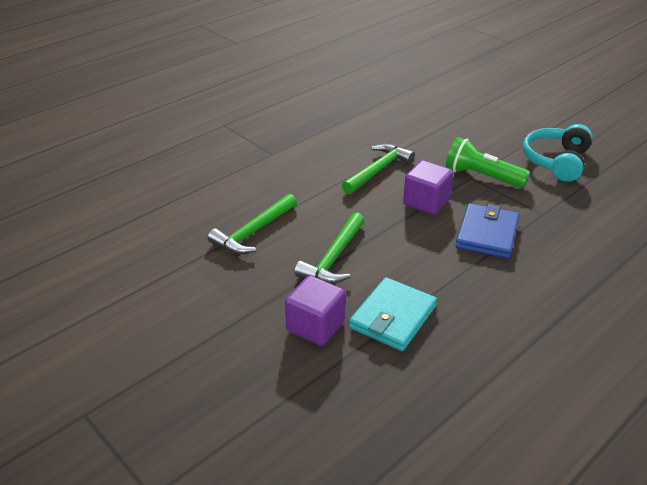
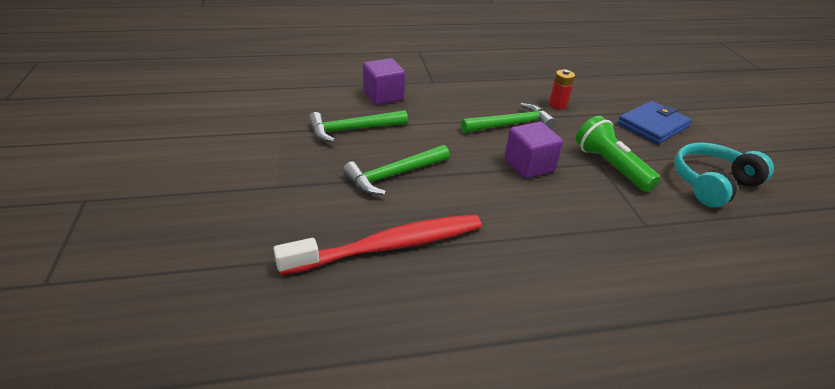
camera: 30 degrees right, 0 degrees up
(315, 326) = (315, 221): purple cube -> purple cube (383, 96)
(393, 317) = (389, 246): turquoise wallet -> red toothbrush
(396, 136) = (557, 105): none -> red battery
(487, 234) = (562, 217): blue wallet -> blue wallet (652, 125)

